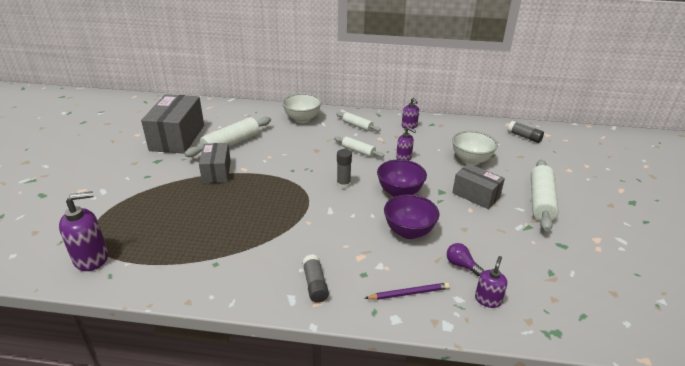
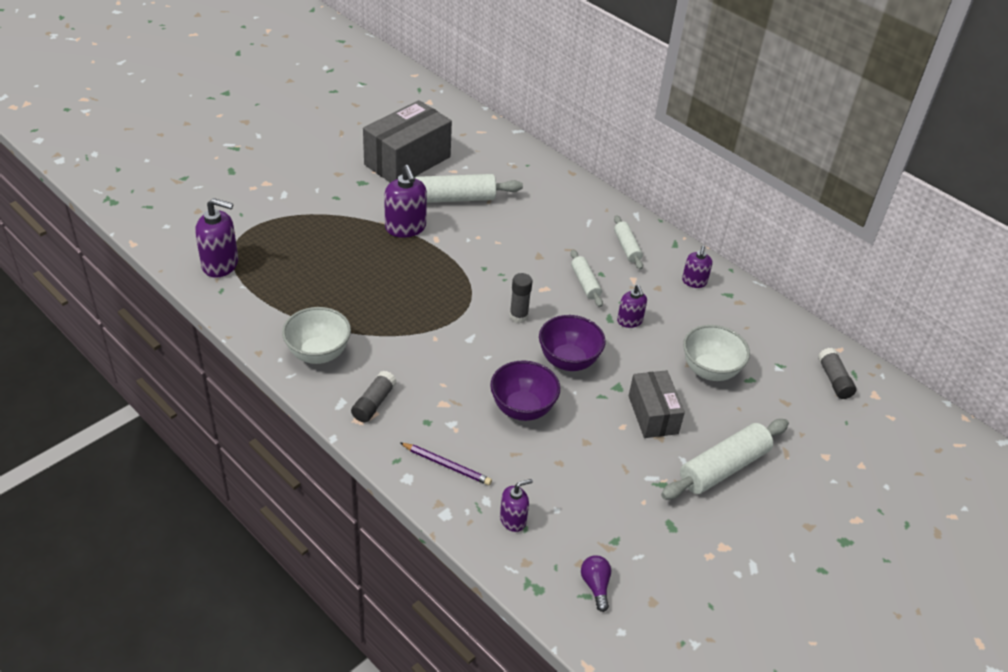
camera: 35 degrees right, 10 degrees up
(216, 172) = (405, 228): grey box -> purple soap dispenser
(302, 119) = (570, 203): white bowl -> white bowl (318, 353)
(461, 265) = (531, 474): purple light bulb -> purple light bulb (595, 586)

